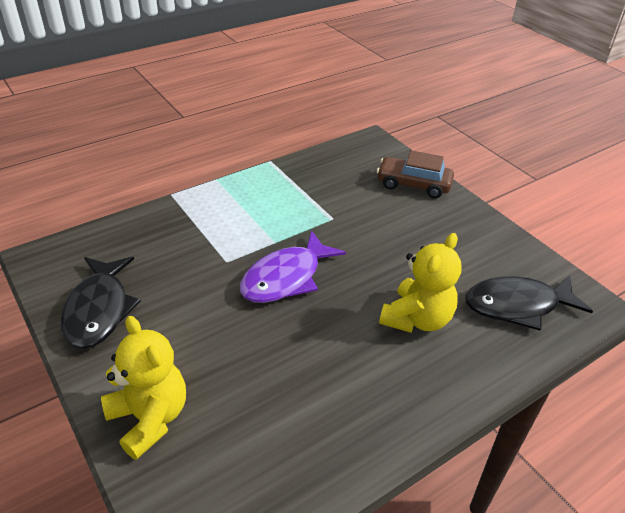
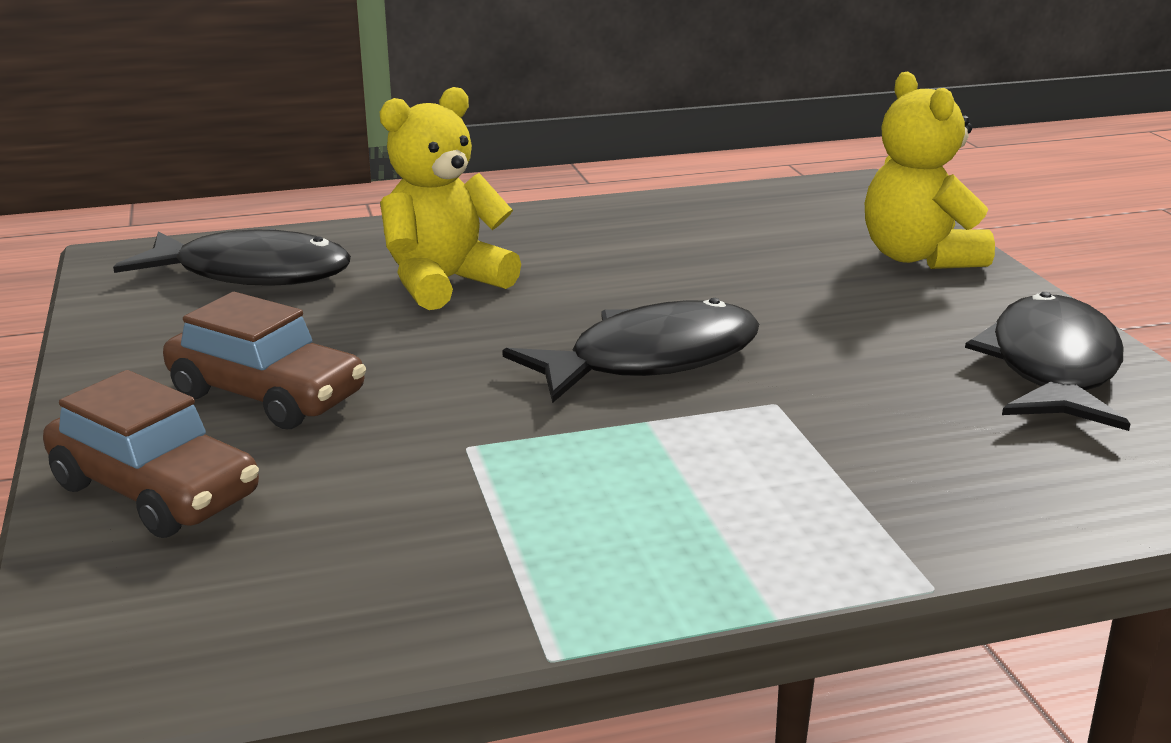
camera: 160 degrees left, 15 degrees down
(286, 278) = (650, 360): purple fish -> black fish
(422, 227) = (267, 395): none -> brown car

